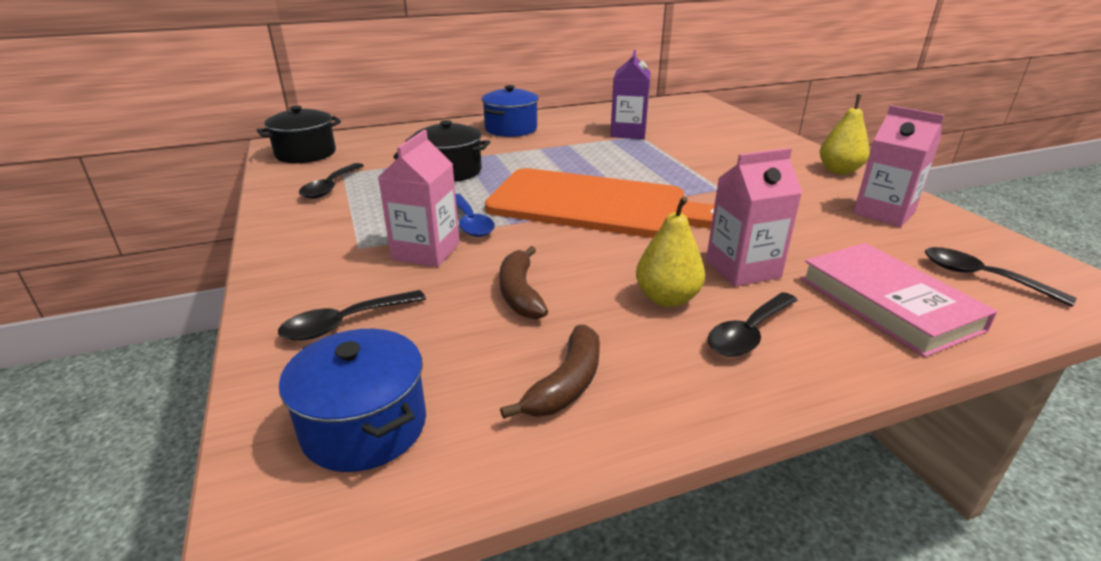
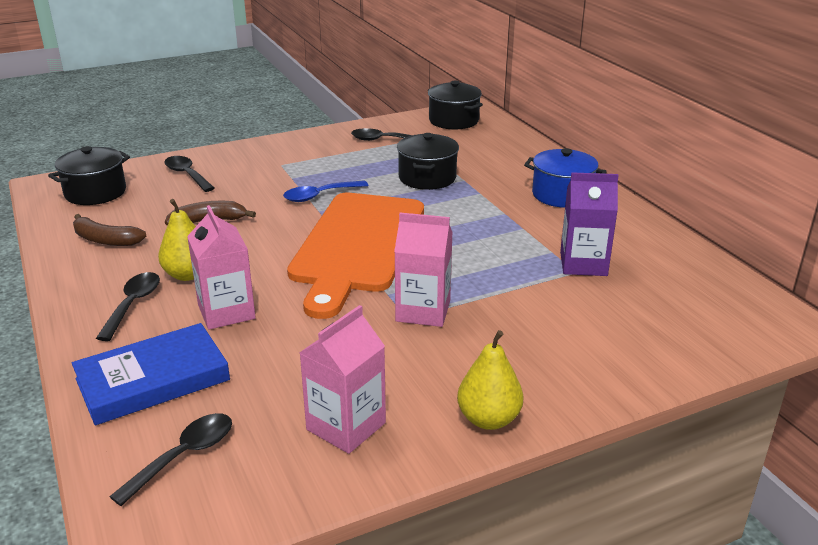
camera: 85 degrees right, 0 degrees up
(364, 426) = (95, 192): blue pot -> black pot
(426, 251) = (273, 185): pink carton -> pink carton (423, 311)
(748, 333) = (133, 304): black spoon -> black spoon turned 60 degrees clockwise
(888, 304) = (153, 379): pink book -> blue book

